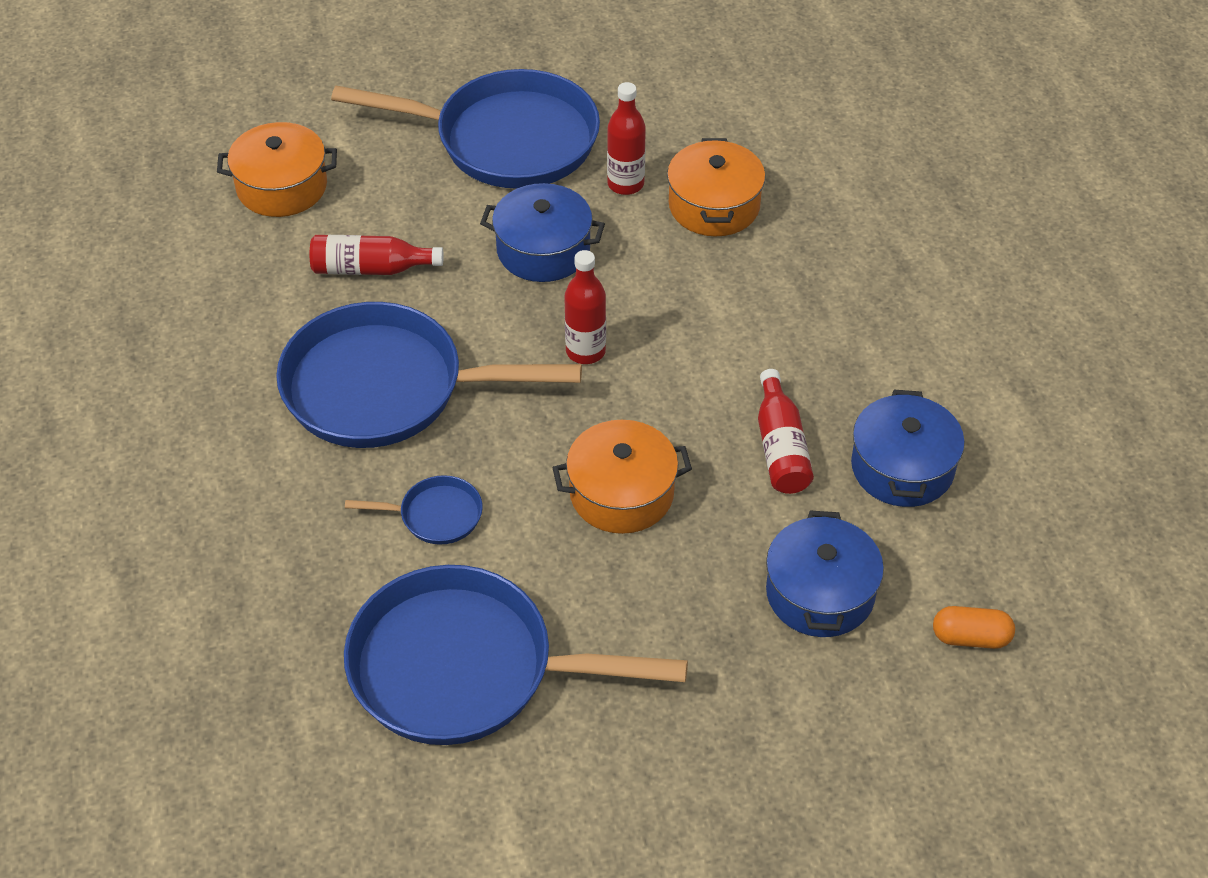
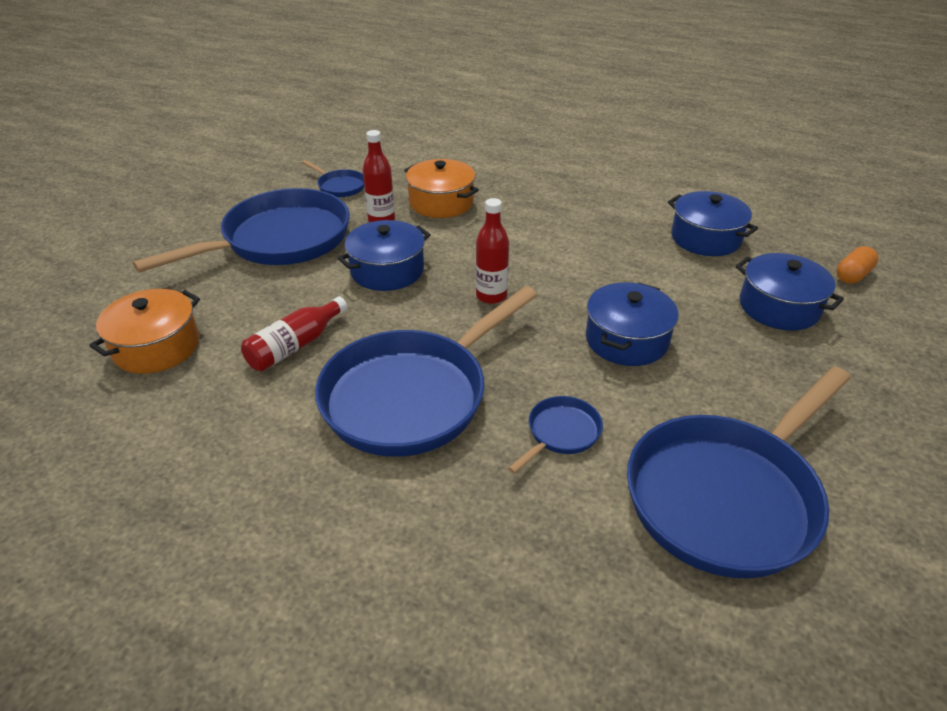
camera: 50 degrees left, 10 degrees down
(621, 493) = (626, 340): orange pot -> blue pot
(651, 108) = (340, 186): none -> blue pan
(781, 447) = (650, 267): red bottle -> none

